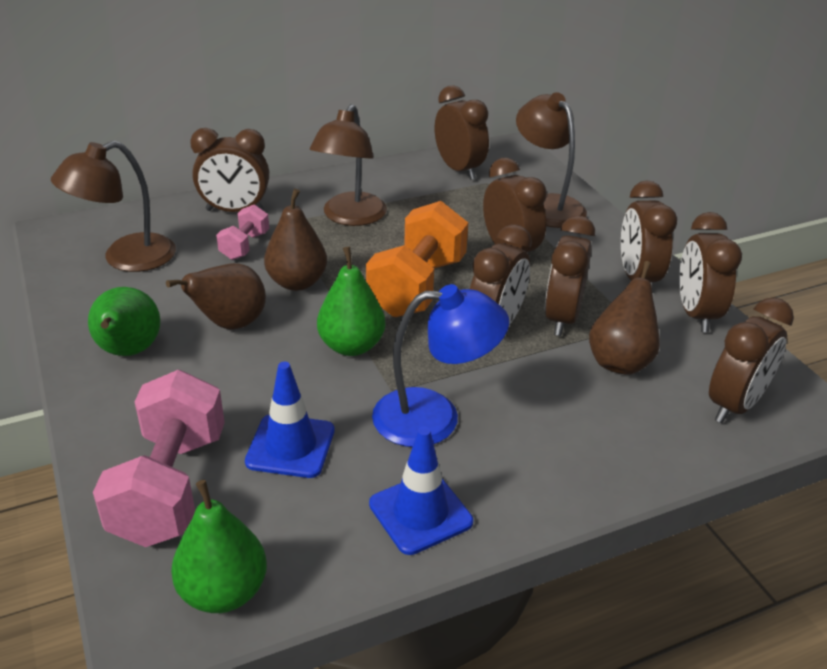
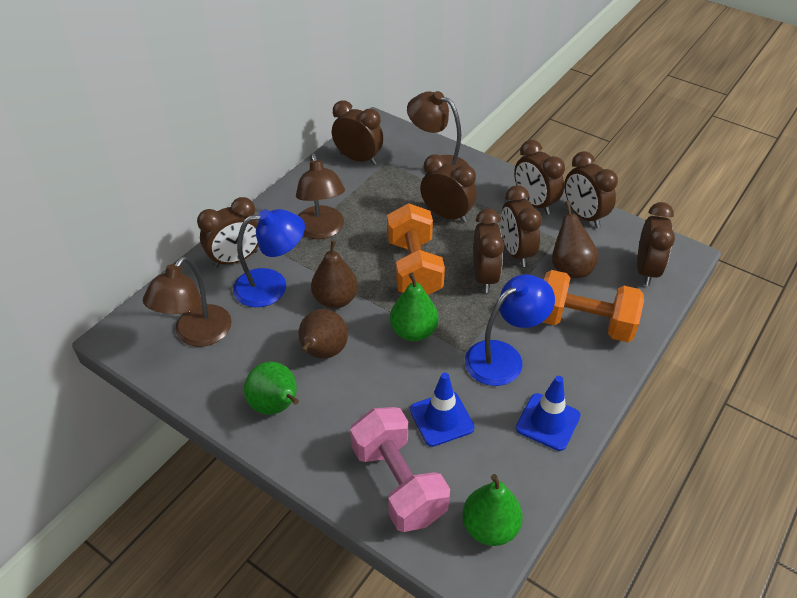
camera: 30 degrees left, 10 degrees up
(245, 246) = (272, 286): pink dumbbell -> blue lamp
(582, 427) = (584, 323): none -> orange dumbbell

